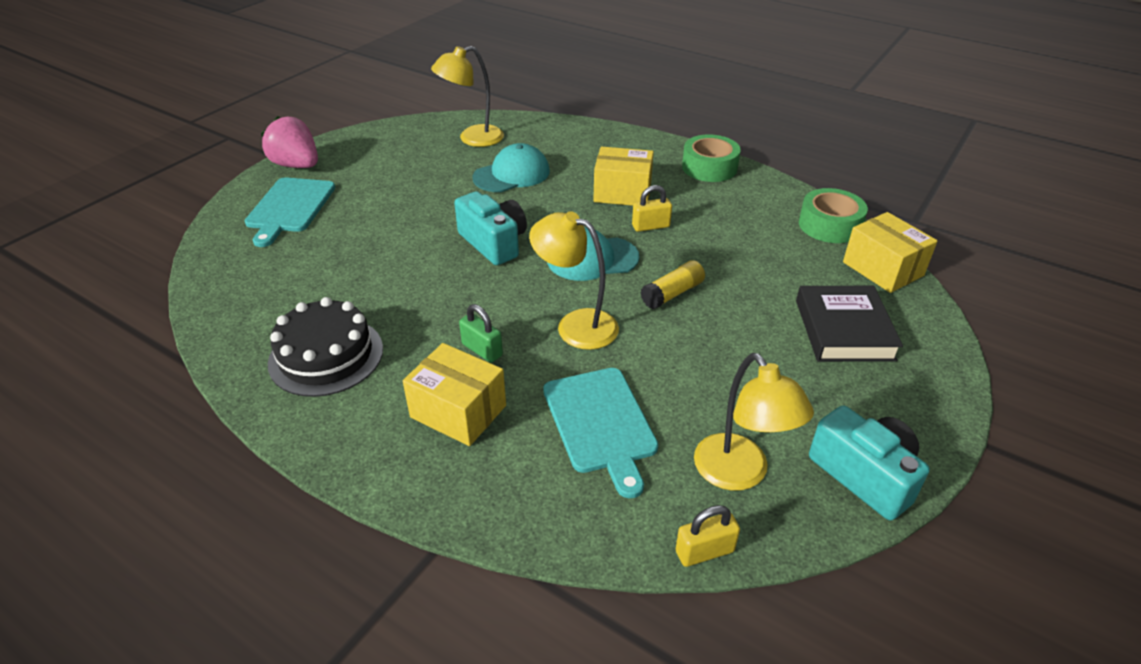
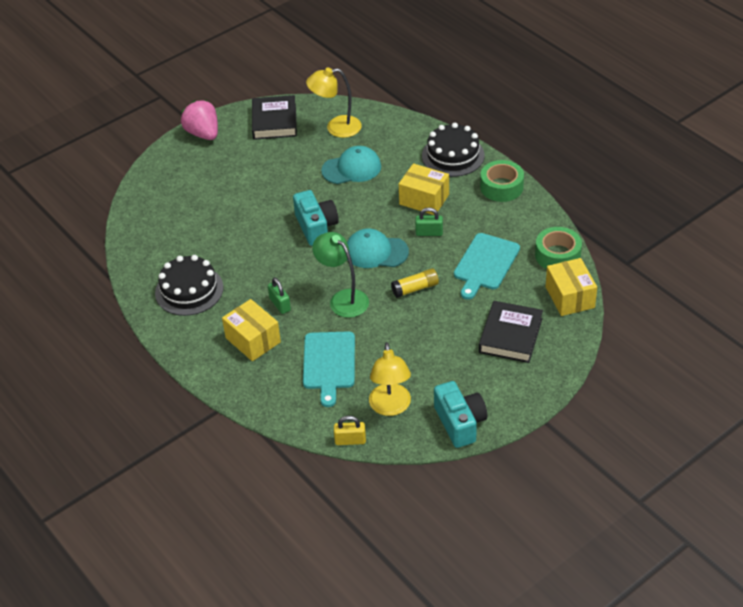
camera: 20 degrees right, 5 degrees up
(290, 208) = (190, 172): turquoise cutting board -> turquoise cutting board (485, 264)
(390, 142) = (274, 121): none -> black book
(576, 325) = (343, 299): yellow lamp -> green lamp
(631, 146) = (453, 155): none -> black cake
(650, 226) = (429, 233): yellow padlock -> green padlock

